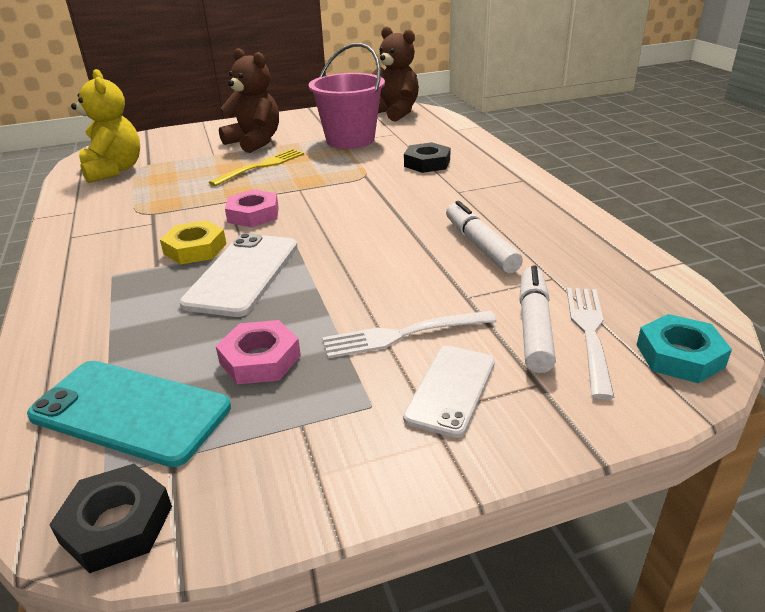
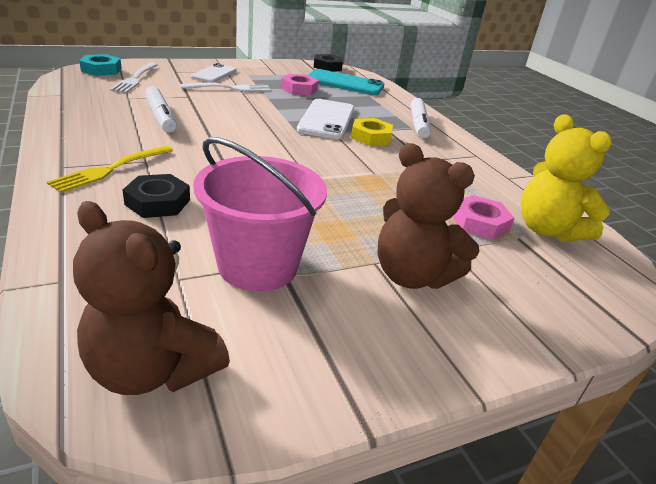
camera: 170 degrees right, 0 degrees up
(253, 214) = (343, 158): pink nut -> pink nut (479, 223)
(261, 166) = (370, 218): yellow fork -> yellow fork (111, 169)
(534, 327) = (161, 83): white marker -> white marker (418, 125)

